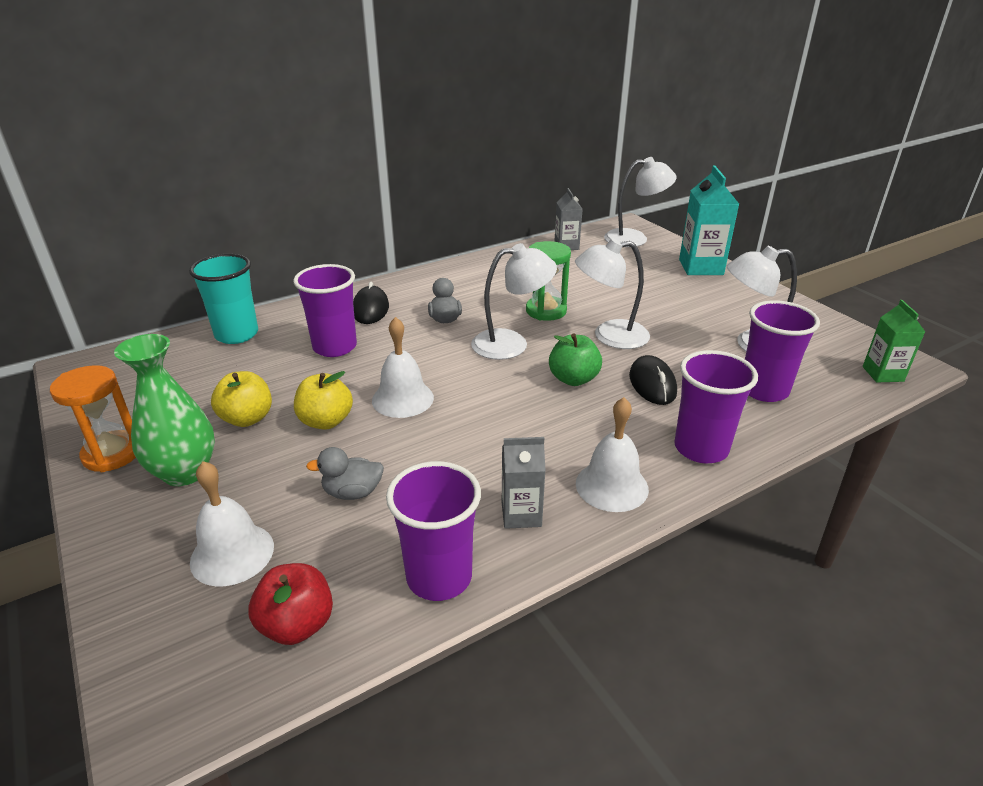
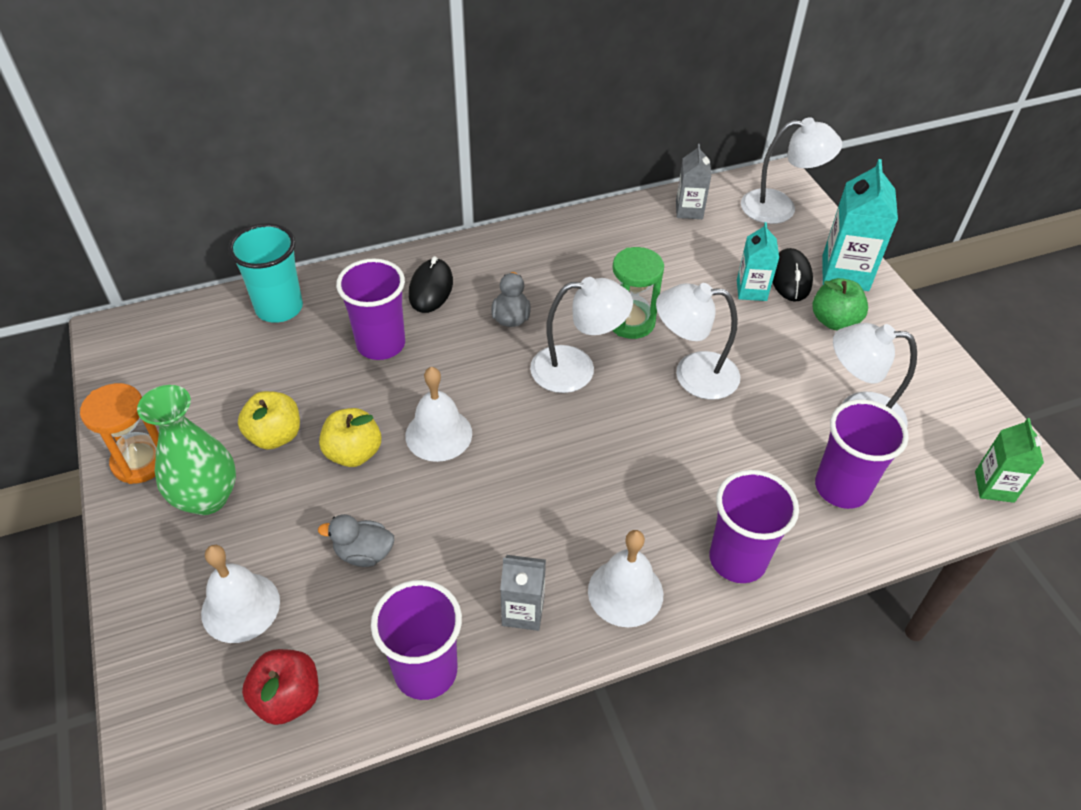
camera: 10 degrees right, 15 degrees up
(573, 379) = (630, 435): green apple -> green apple (834, 321)
(634, 283) = (751, 290): none -> turquoise carton
(652, 384) = (717, 458): black mouse -> black mouse (790, 278)

